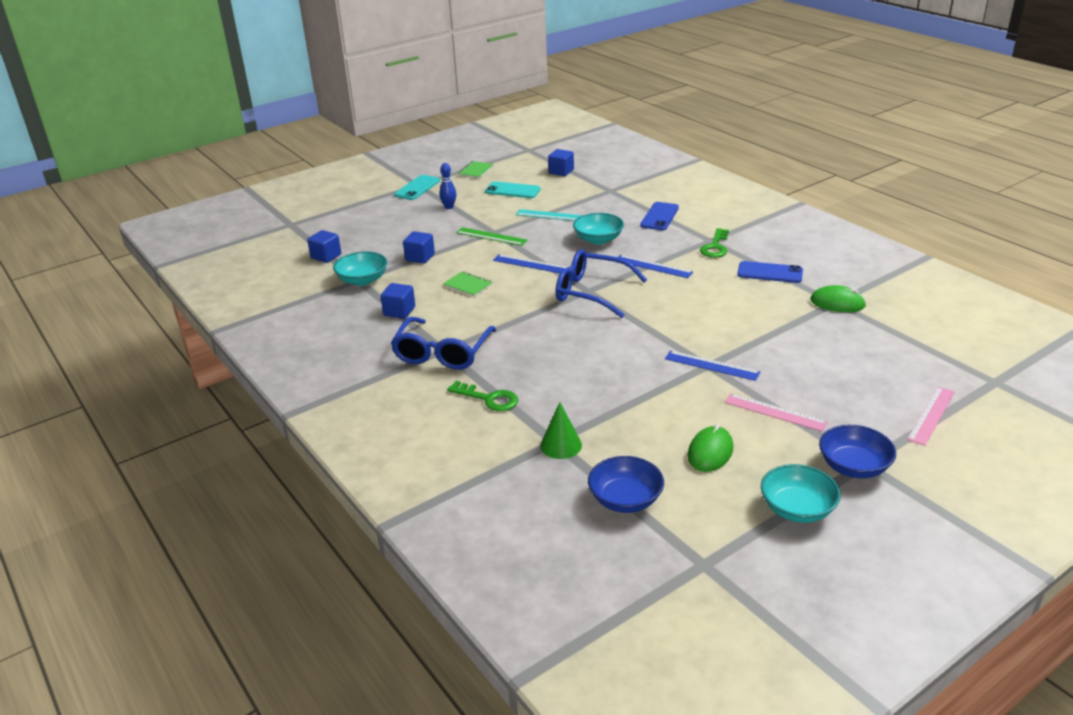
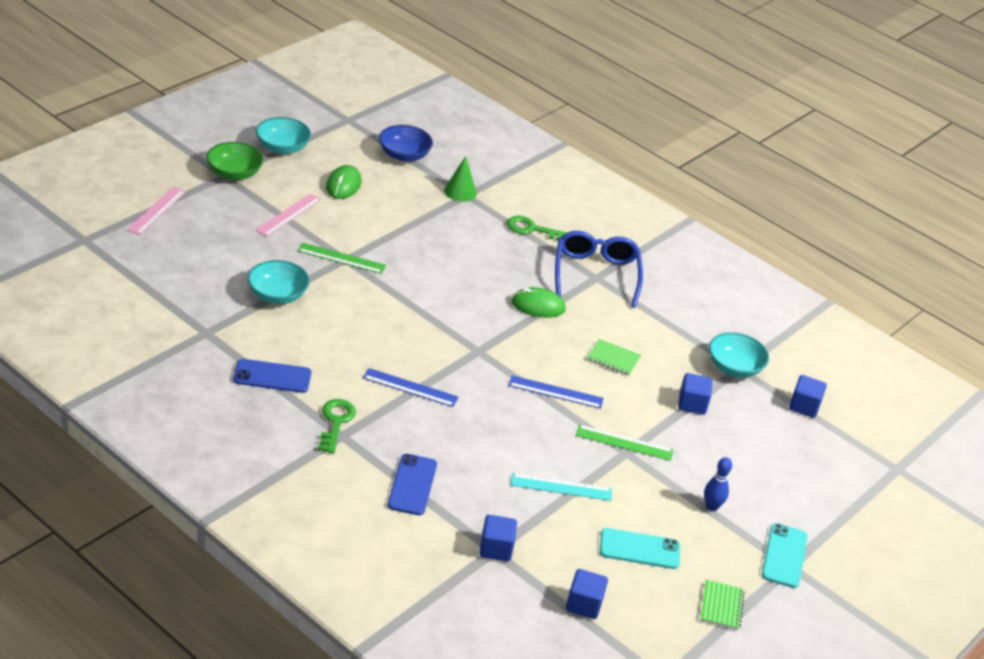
camera: 160 degrees right, 5 degrees up
(399, 311) = (666, 323): blue cube -> blue cube (496, 549)
(591, 292) = (474, 348): blue glasses -> none
(598, 239) = (486, 437): turquoise bowl -> turquoise bowl (277, 295)
(711, 365) = (341, 258): blue ruler -> green ruler
(775, 412) = (288, 215): pink ruler -> pink ruler turned 75 degrees counterclockwise
(837, 303) = (204, 331): green mouse -> green mouse (538, 306)
(853, 466) = (234, 173): blue bowl -> green bowl

